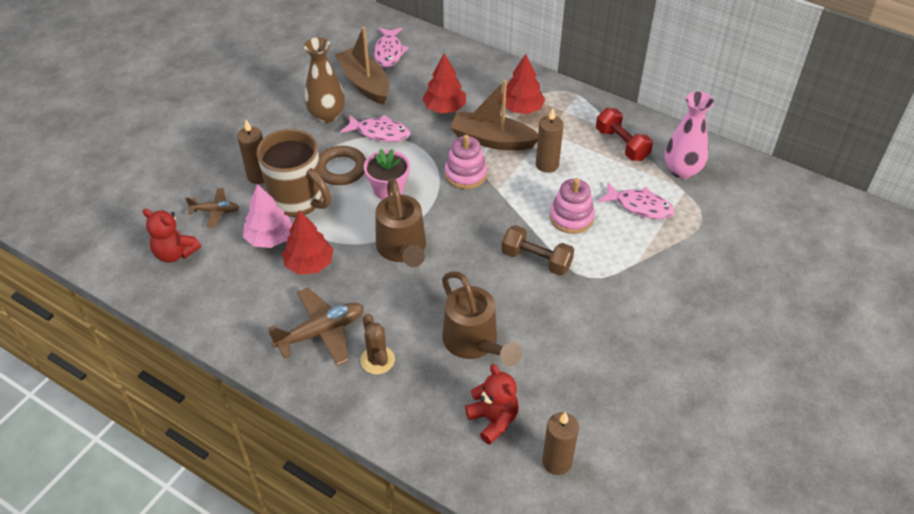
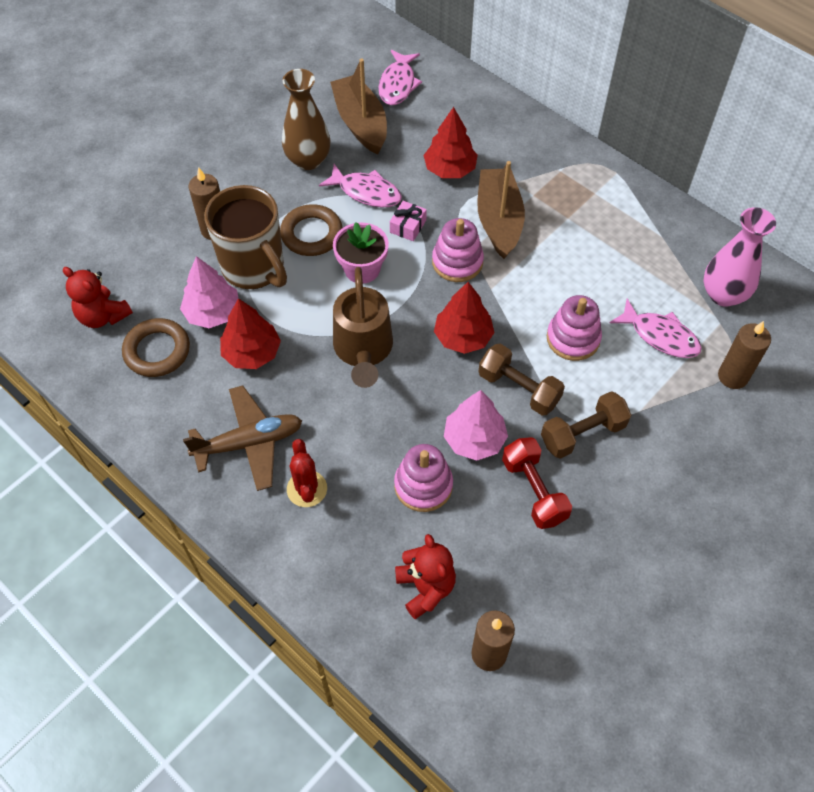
camera: 10 degrees right, 10 degrees up
(215, 211) = (157, 268): brown plane -> none
(228, 273) = (157, 351): none -> brown ring
(377, 360) = (307, 489): brown cactus -> red cactus
(419, 153) = (408, 226): none -> pink gift
(474, 343) = (423, 485): brown watering can -> pink stacking toy
(492, 140) = (499, 220): brown boat -> brown boat turned 60 degrees clockwise
(508, 302) = (474, 439): none -> pink tree
(522, 108) = (543, 182): red tree -> red tree (463, 337)
(547, 165) = (558, 263): brown candle -> brown candle (732, 376)
(595, 286) = (582, 433): none -> brown dumbbell
(622, 144) = (656, 248): red dumbbell -> red dumbbell (534, 491)

